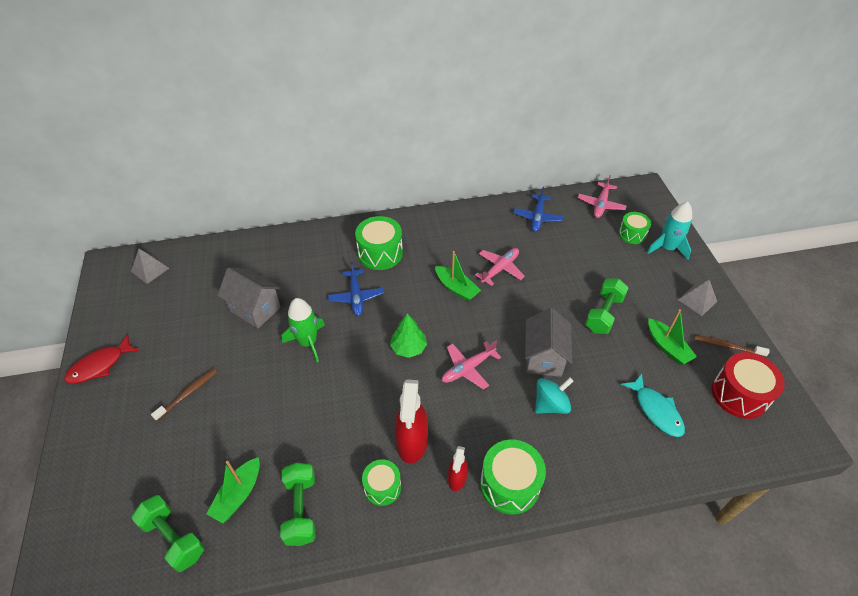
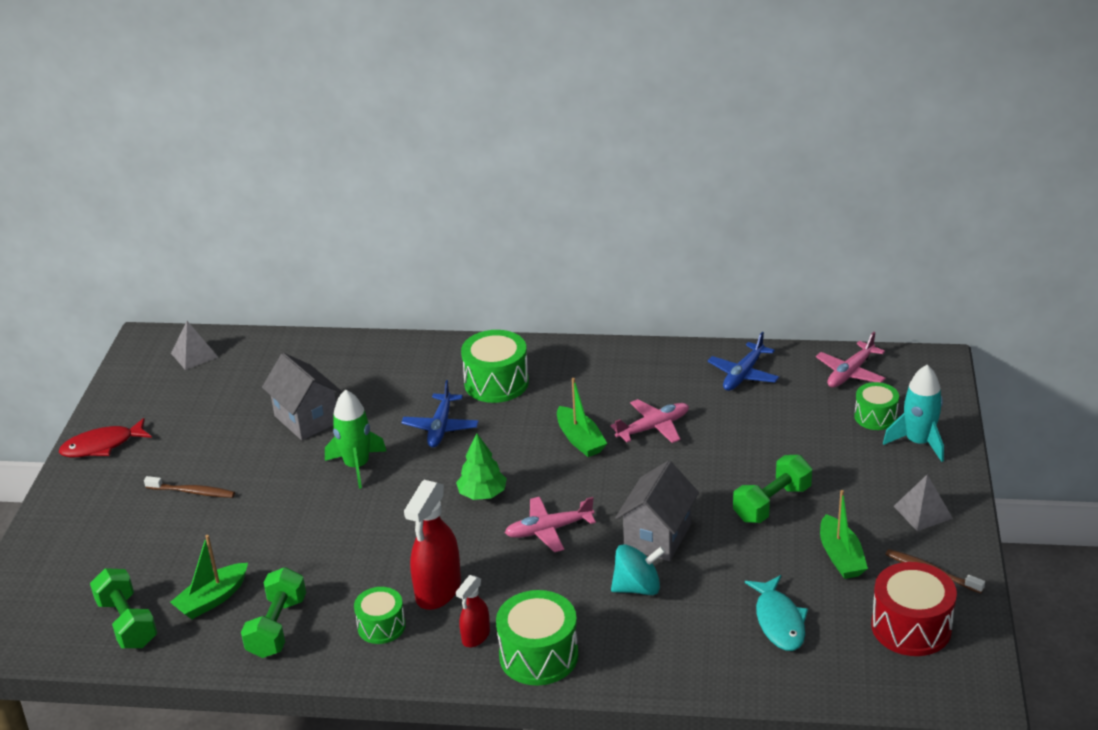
camera: 20 degrees right, 15 degrees down
(188, 393) = (192, 492): brown toothbrush -> brown toothbrush turned 45 degrees clockwise

